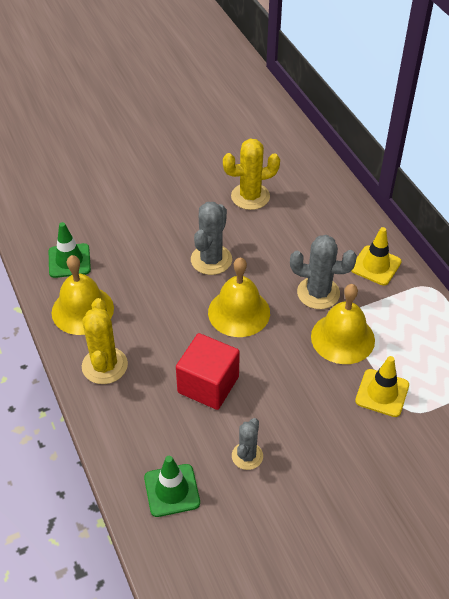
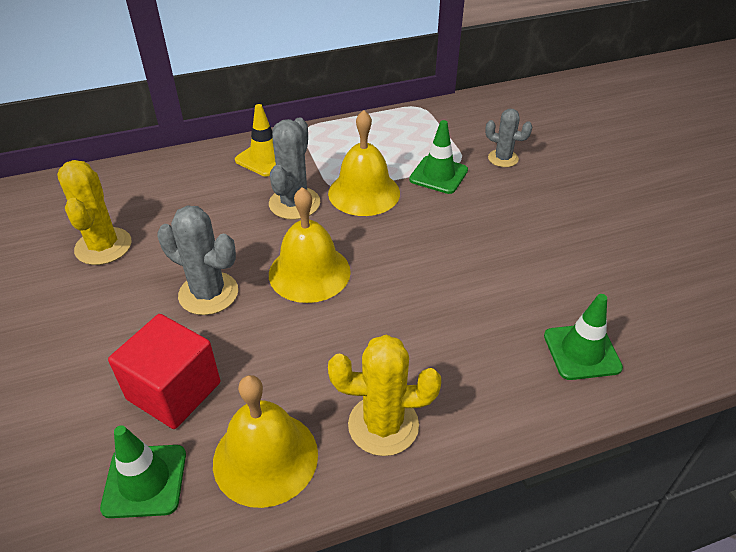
camera: 85 degrees left, 5 degrees down
(208, 384) = (423, 309): red cube -> red cube (174, 391)
(247, 456) = (525, 280): grey cactus -> grey cactus (503, 158)
(382, 393) = (438, 175): yellow traffic cone -> green traffic cone

